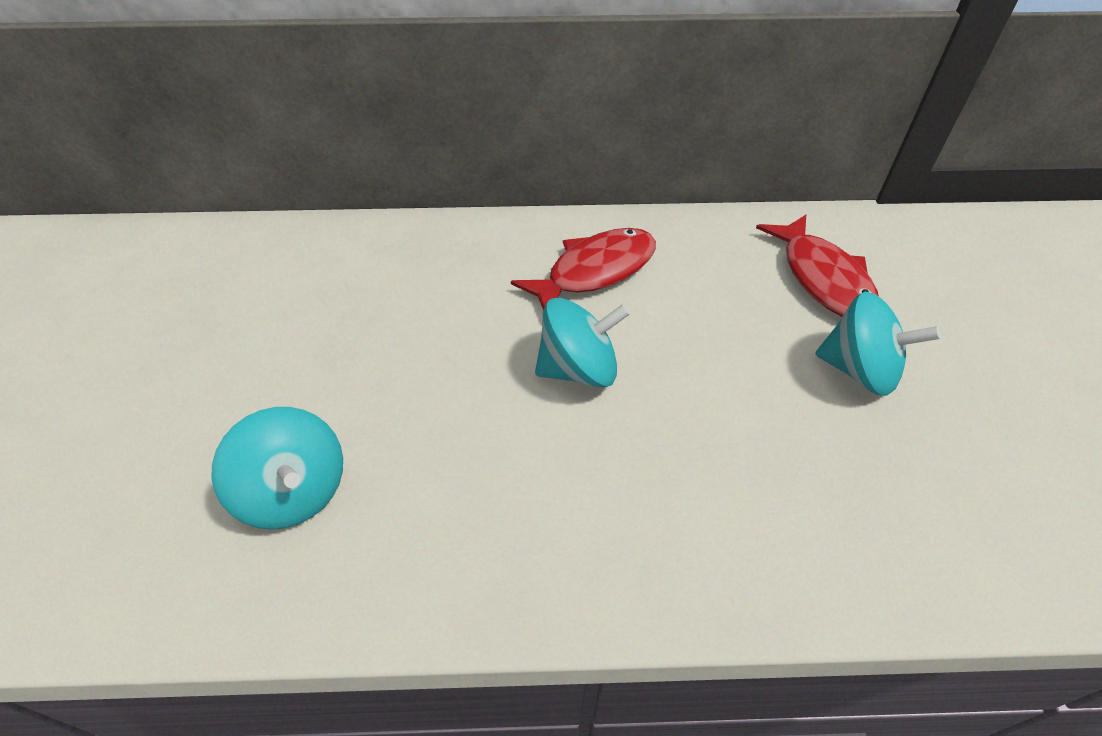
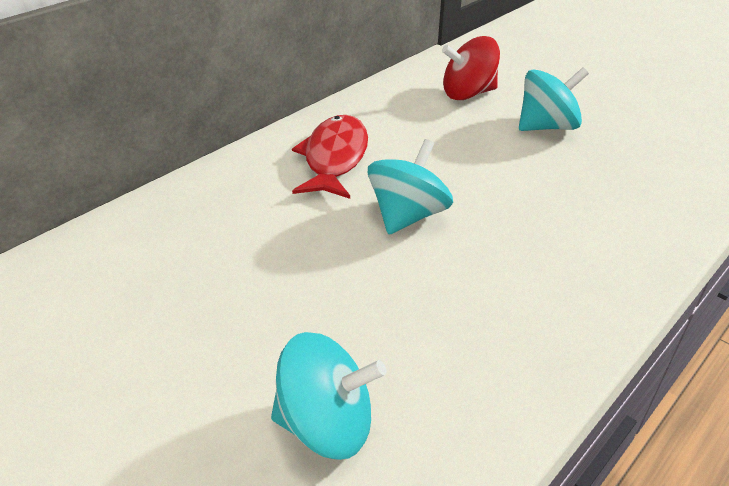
camera: 45 degrees left, 10 degrees down
(822, 278) = (468, 94): red fish -> red spinning top

